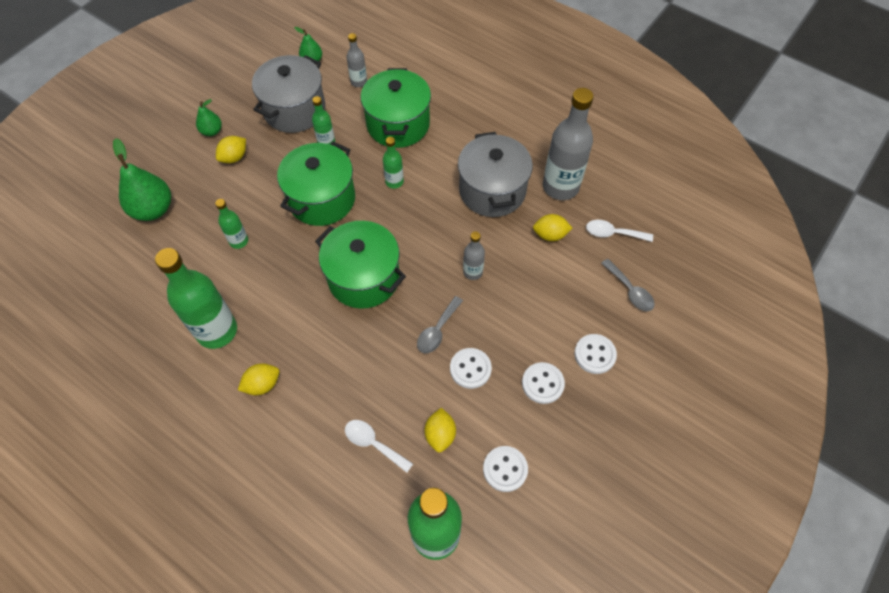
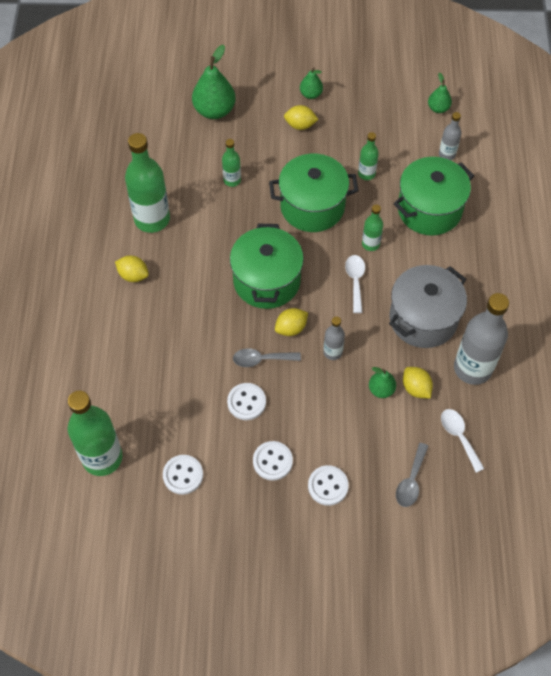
camera: 55 degrees right, 0 degrees up
(294, 110) = (378, 131): grey pot -> none
(373, 443) = (140, 374): white spoon -> white spoon (355, 281)
(440, 434) = (178, 414): yellow lemon -> yellow lemon (291, 328)
(533, 259) = (381, 390): none -> green pear

